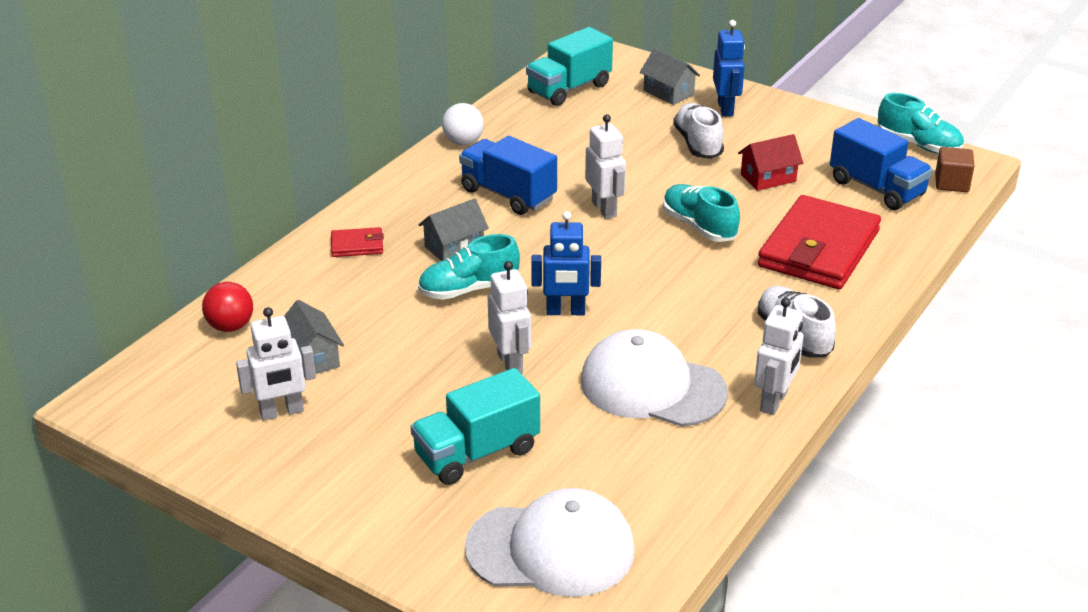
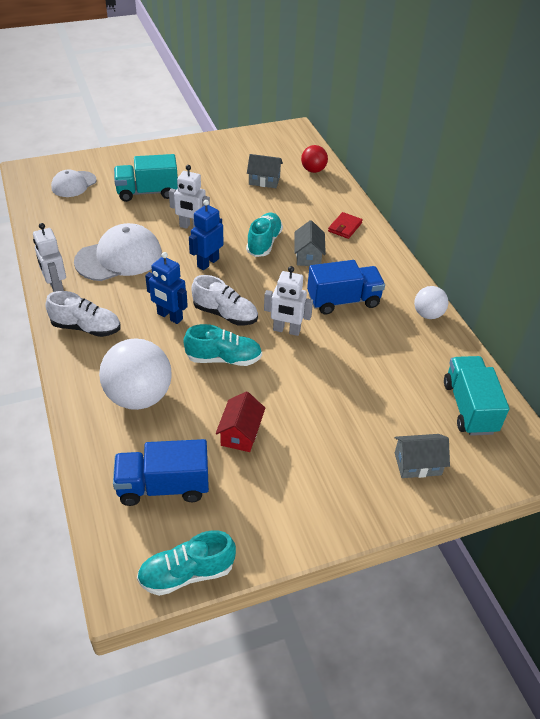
camera: 125 degrees right, 10 degrees up
(282, 412) = (236, 161): white robot -> none
(477, 453) = (147, 192): turquoise truck -> turquoise truck turned 105 degrees counterclockwise
(551, 549) = (74, 184): white cap -> white cap, size x0.61
(698, 144) = (322, 427): white shoe -> white shoe (225, 314)
(726, 109) = (360, 482): blue robot -> blue robot (169, 316)
(819, 249) = (139, 397): red wallet -> white ball
(951, 183) = (117, 543): brown cube -> none

